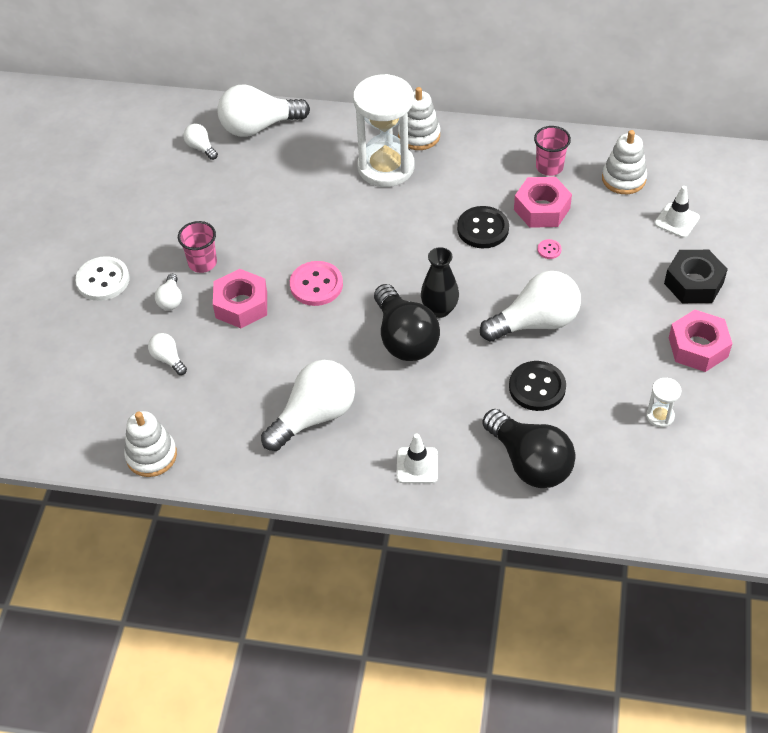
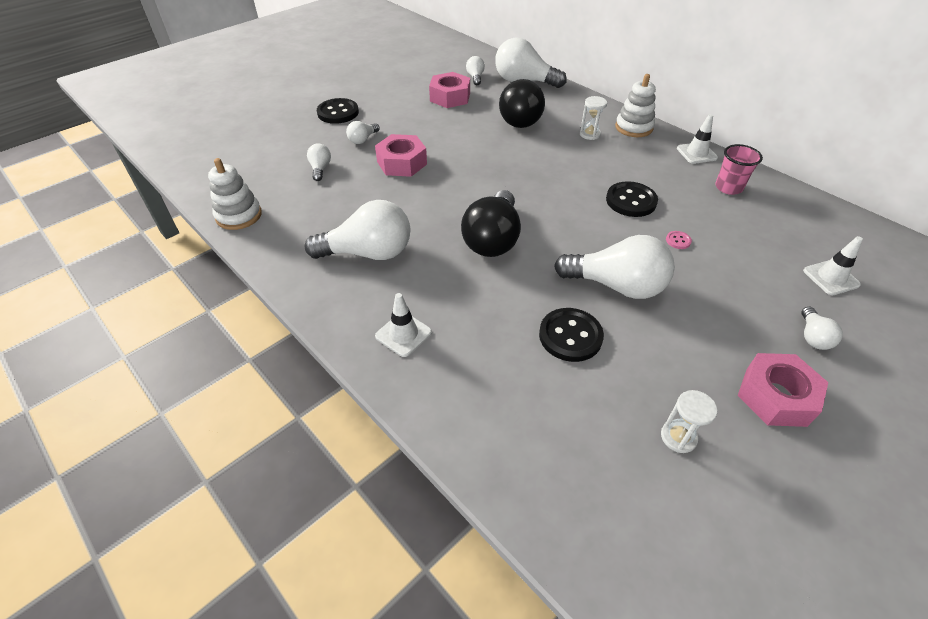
camera: 35 degrees right, 5 degrees down
(103, 280) = (338, 112): white button -> black button
(202, 263) = (406, 130): pink cup -> none
(316, 285) = (465, 176): pink button -> none
(386, 167) = (589, 134): white hourglass -> white hourglass, size x0.42
(439, 309) = (541, 235): black vase -> none
(497, 139) = (696, 153): none -> white traffic cone
(529, 462) = (503, 395): black light bulb -> black light bulb (519, 118)
(542, 209) = (696, 211): pink nut -> pink nut (450, 97)
(623, 179) = (796, 224): white stacking toy -> none
(693, 283) = (812, 337): black nut -> white light bulb

